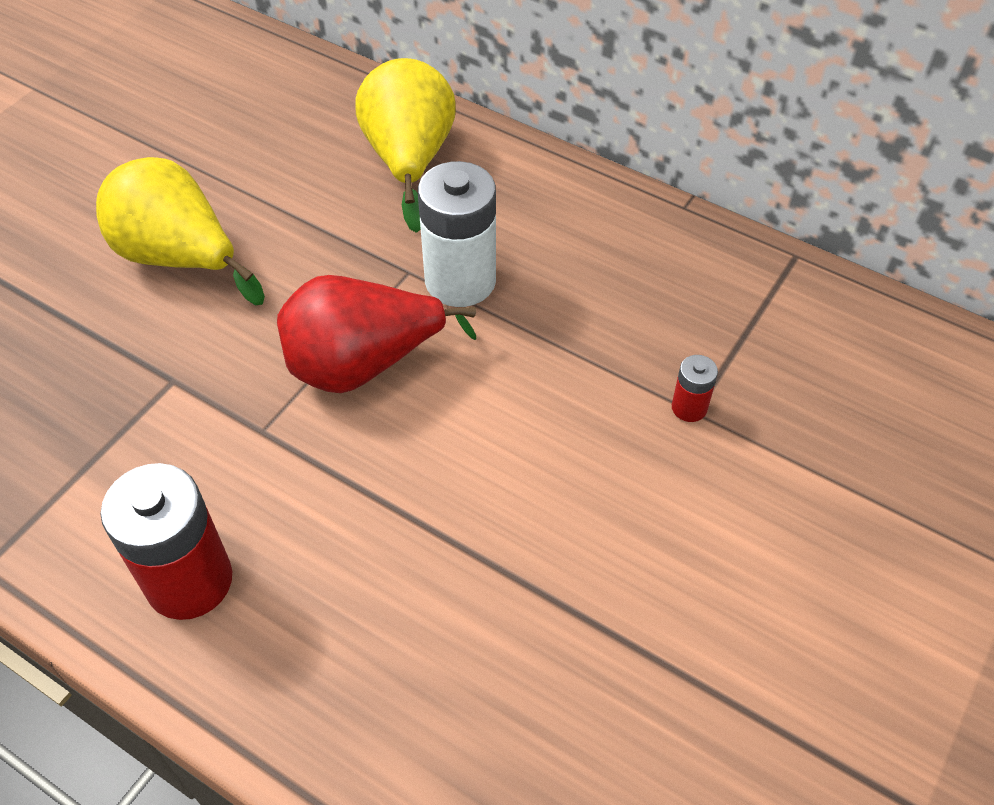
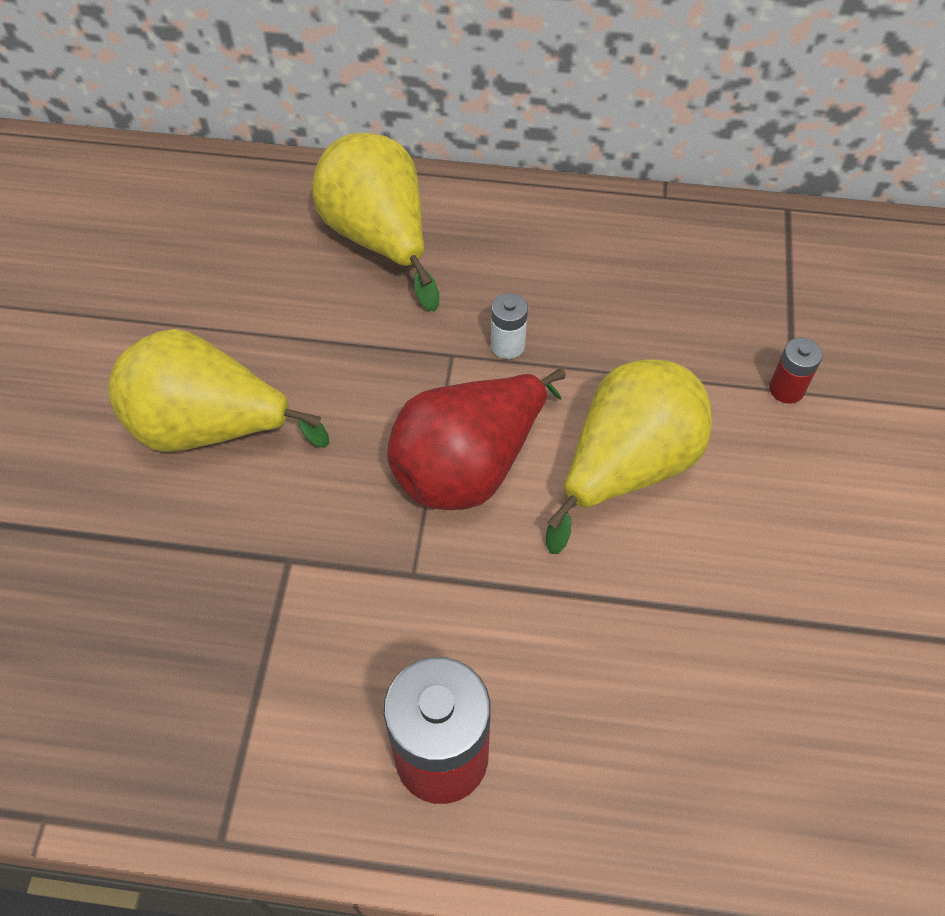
camera: 25 degrees left, 5 degrees up
(460, 281) = (507, 345): white battery -> white battery, size x0.46
(498, 416) = (626, 466): none -> yellow pear

